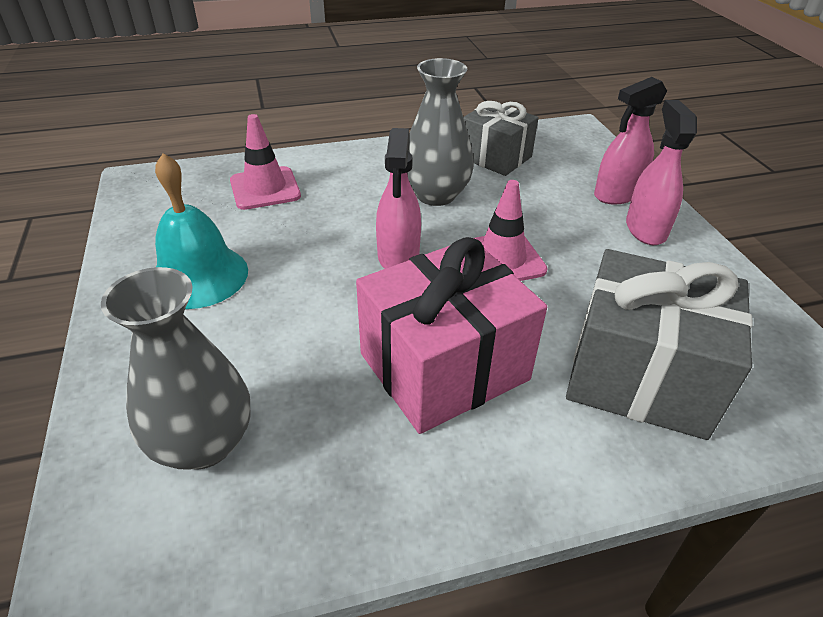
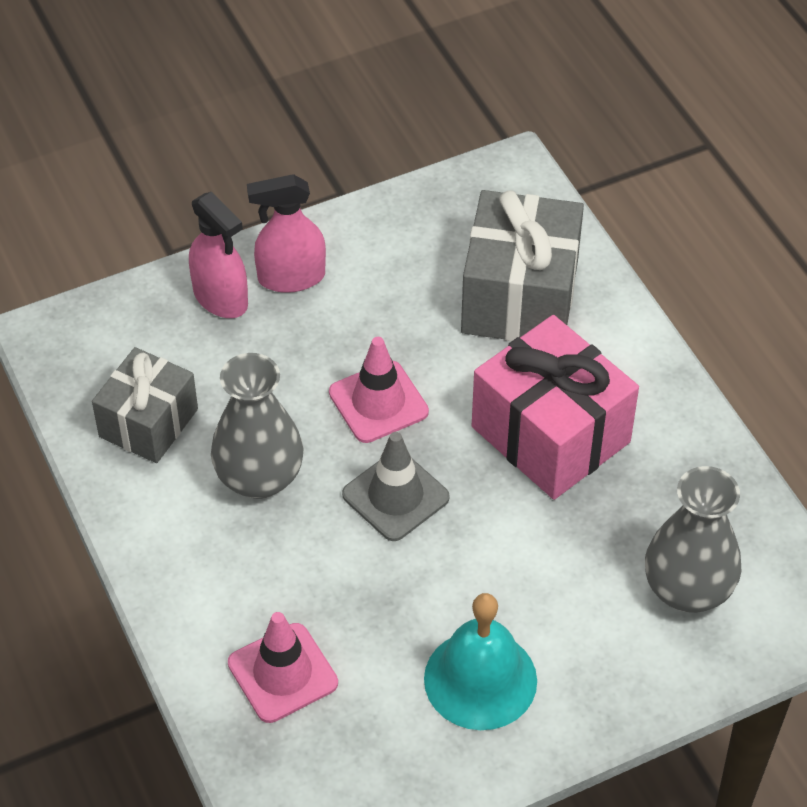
camera: 100 degrees left, 10 degrees up
(398, 256) = (395, 496): pink spray bottle -> grey traffic cone

